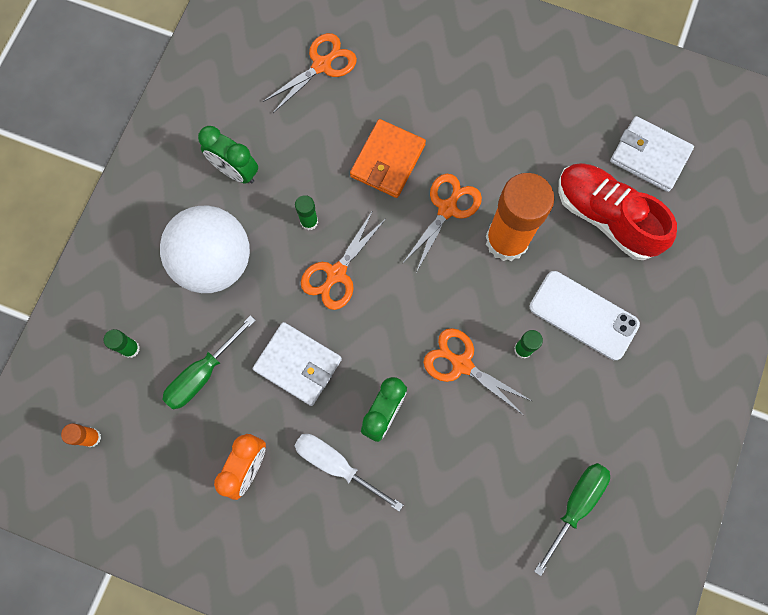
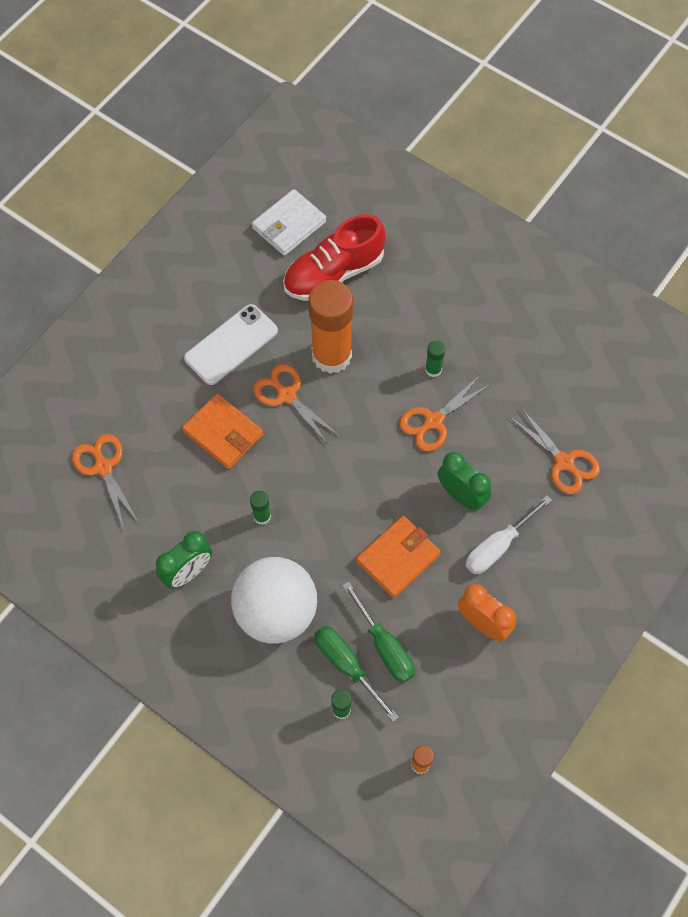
camera: 75 degrees left, 10 degrees down
(298, 364) = (398, 558): white wallet -> orange wallet
(336, 273) = (320, 504): orange scissors -> orange scissors (564, 462)
(575, 505) = (574, 367): green screwdriver -> green screwdriver (347, 666)
(583, 315) = (416, 315): white phone -> white phone (231, 344)

